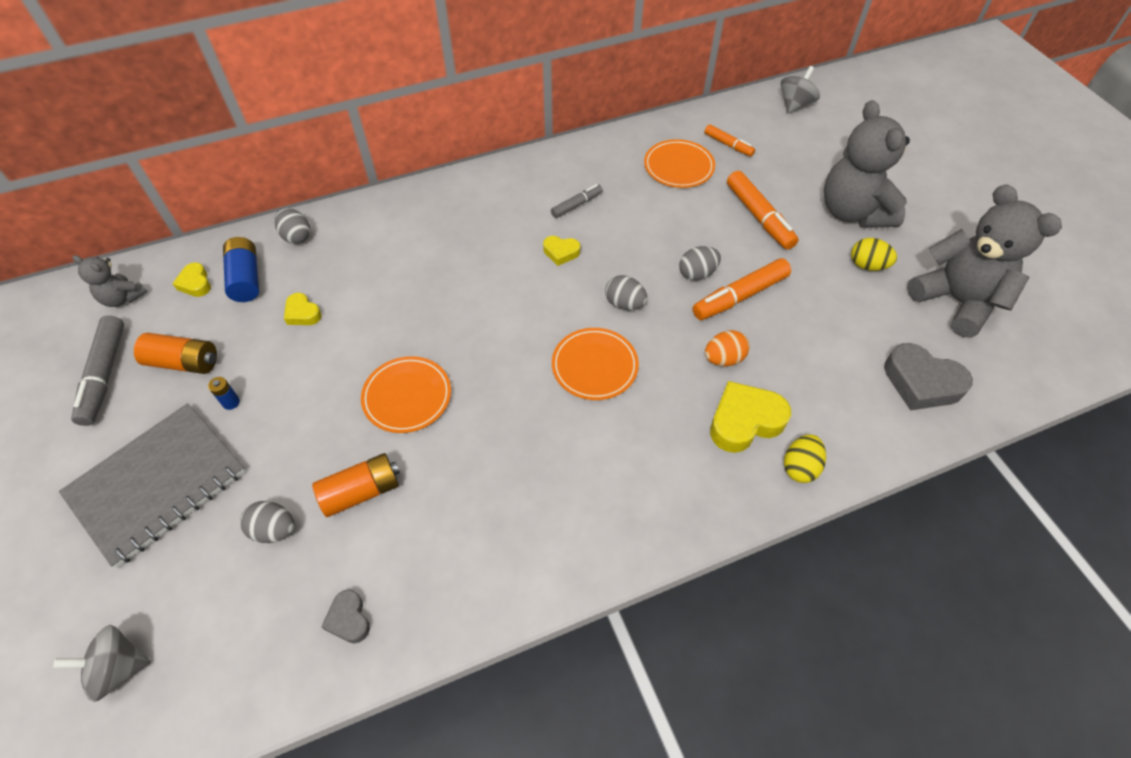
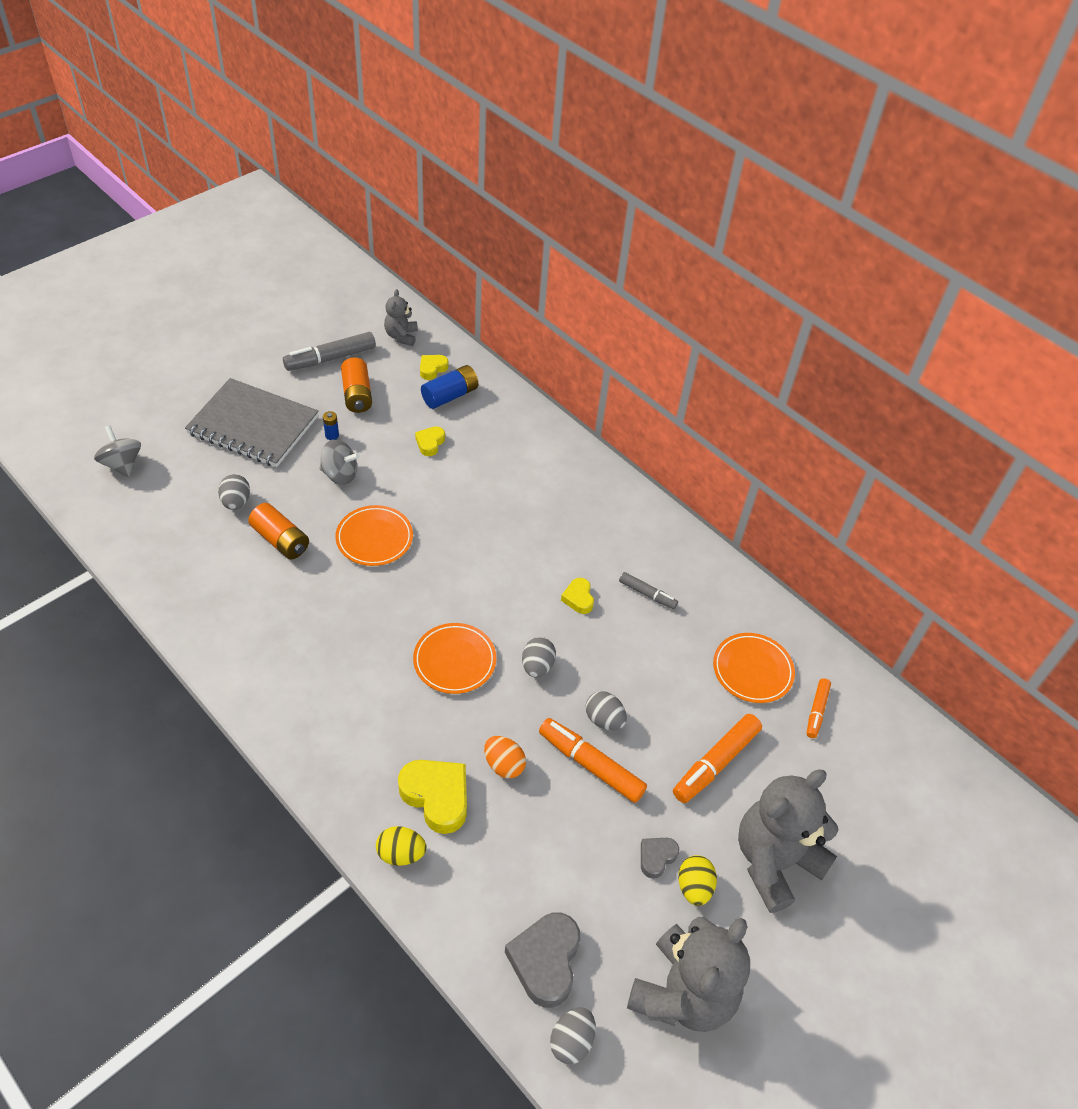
camera: 65 degrees right, 5 degrees down
(296, 236) = (508, 408): grey egg -> grey egg (571, 1041)
(349, 619) = (180, 569): grey heart -> grey heart (656, 857)
(795, 104) = (934, 770): grey spinning top -> grey spinning top (340, 474)

